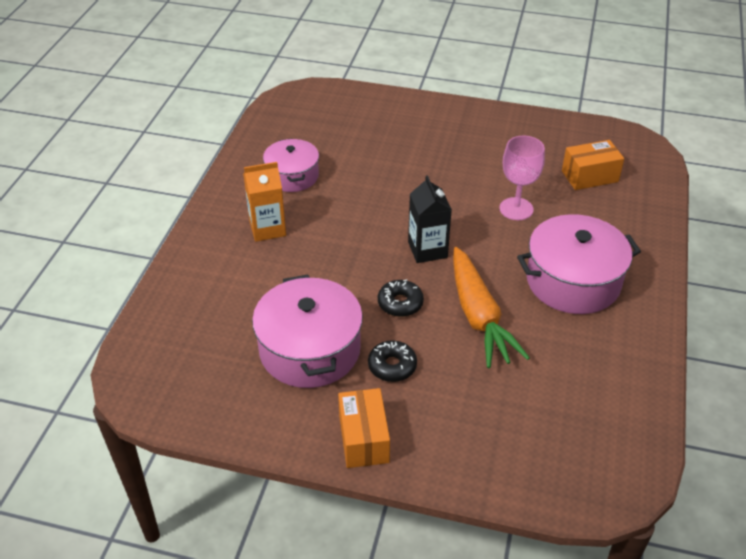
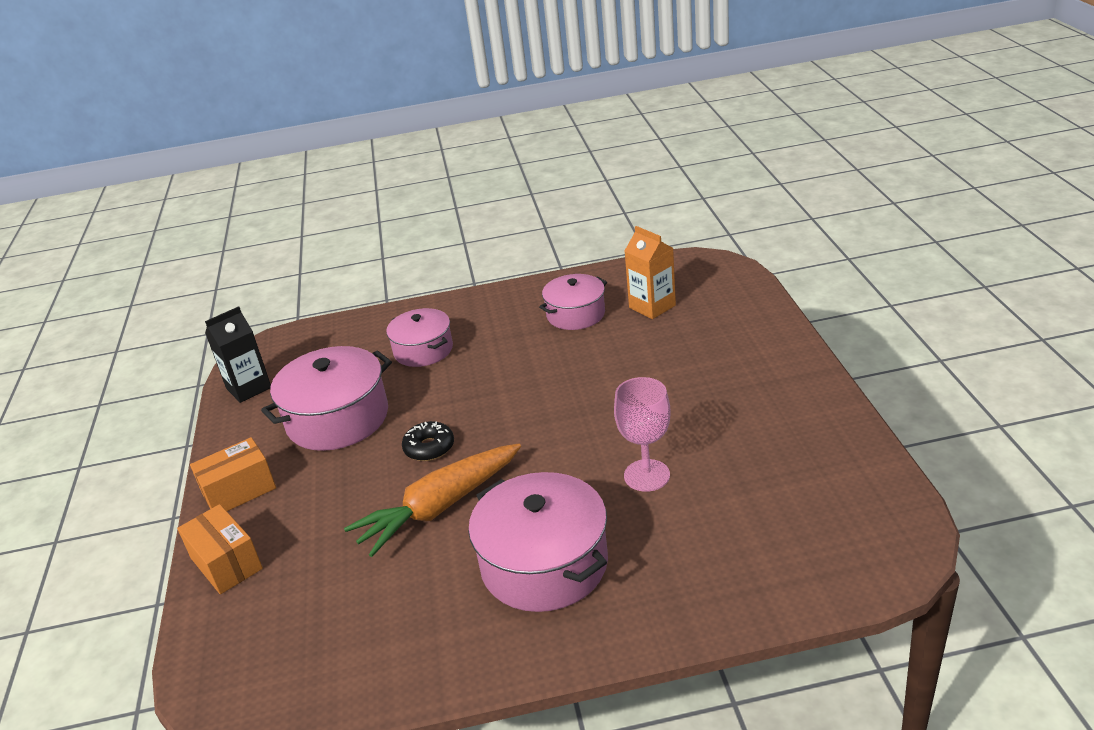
camera: 70 degrees right, 10 degrees down
(255, 271) = (423, 350): none -> pink pot
(267, 228) = (487, 333): orange carton -> orange carton (652, 306)
(392, 366) = (338, 474): black donut -> none
(427, 250) = (524, 436): black carton -> black carton (248, 388)
(589, 176) = (771, 517): orange box -> orange box (226, 563)

